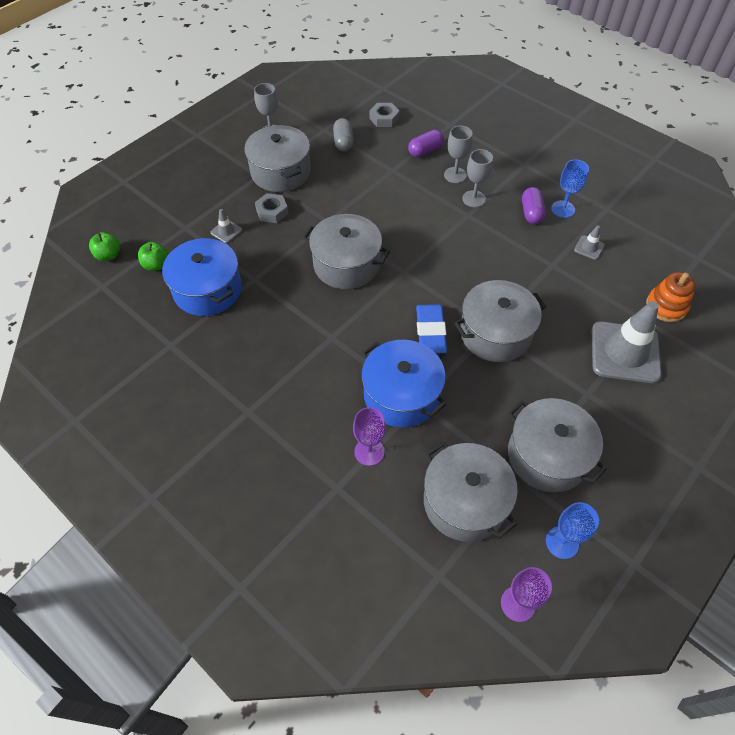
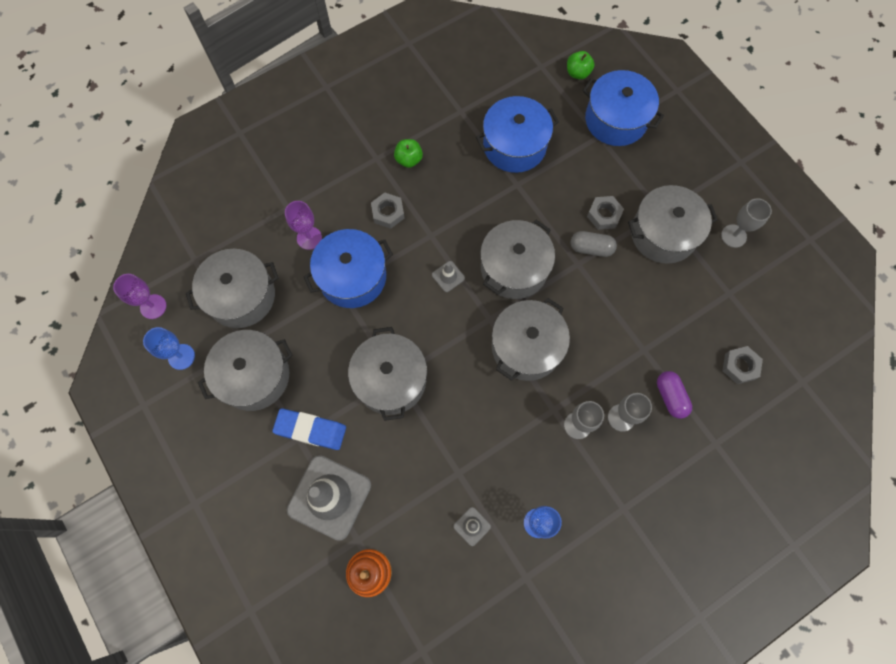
camera: 105 degrees right, 15 degrees up
(156, 265) = (556, 109): green apple -> green apple (409, 160)
(164, 218) = (616, 120): none -> blue pot
(226, 231) = (585, 170): grey traffic cone -> grey traffic cone (448, 276)
(315, 382) = (388, 213): none -> grey nut
(343, 142) = (702, 309): grey capsule -> grey capsule (591, 248)
(420, 242) = (526, 347): none -> grey pot
(430, 331) = (410, 321): blue eraser -> blue eraser (310, 430)
(531, 213) = (540, 482): purple capsule -> none

